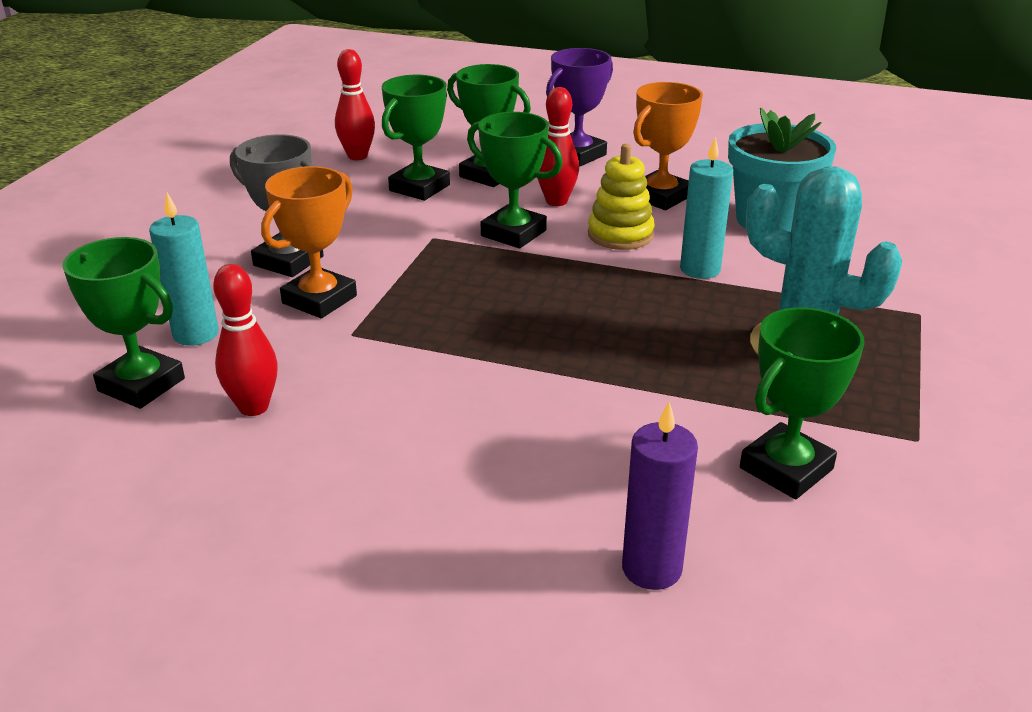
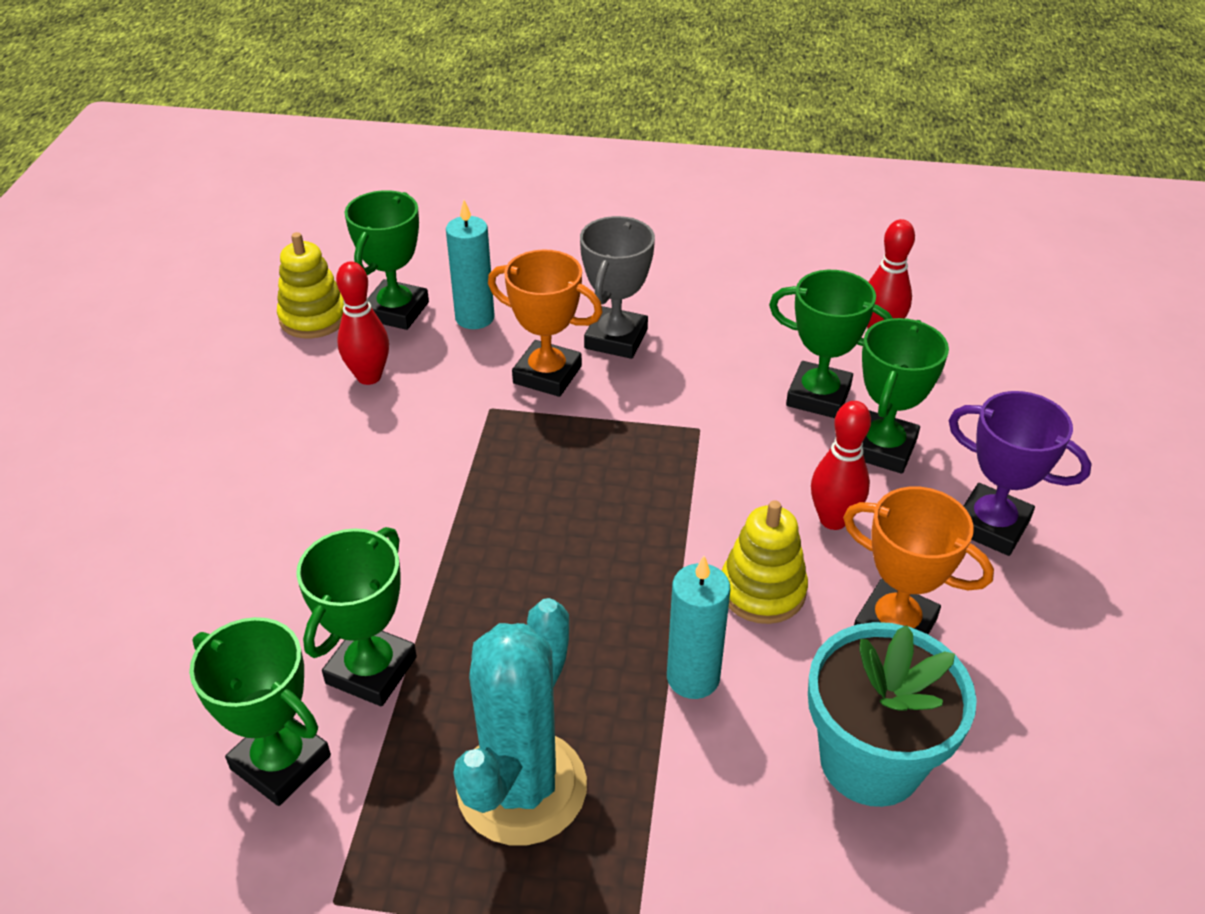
camera: 80 degrees right, 10 degrees up
(105, 448) = (313, 318): none -> yellow stacking toy
(513, 233) = (731, 491): green trophy -> green trophy (371, 670)
(651, 569) = (146, 656): purple candle -> none

